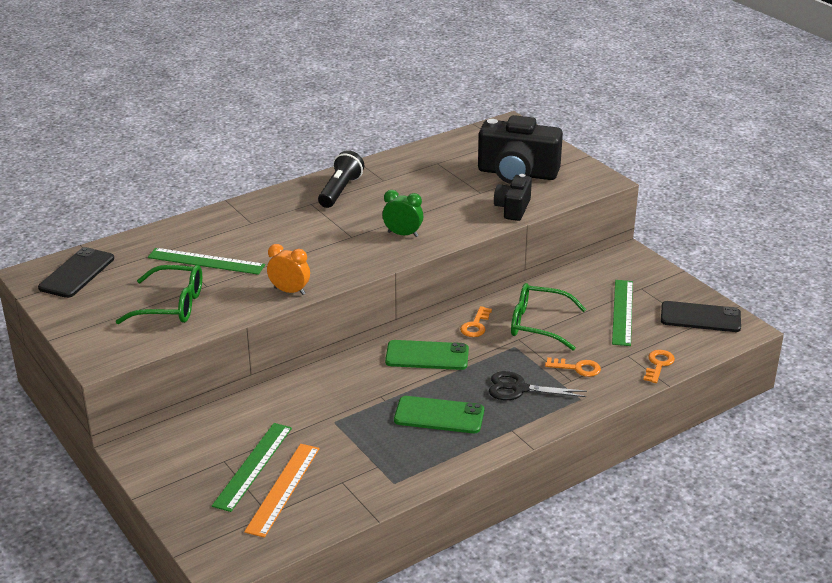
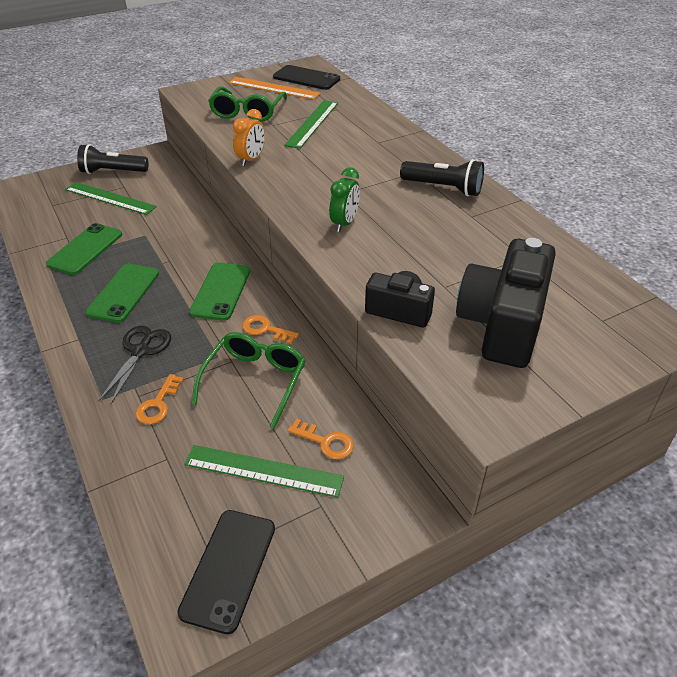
camera: 95 degrees right, 10 degrees up
(184, 478) = (113, 172): none -> black flashlight
(283, 489) = (75, 211): orange ruler -> orange ruler (273, 88)
(365, 460) = (85, 249): none -> green phone
(658, 365) = (134, 488): orange key -> orange key (325, 442)

